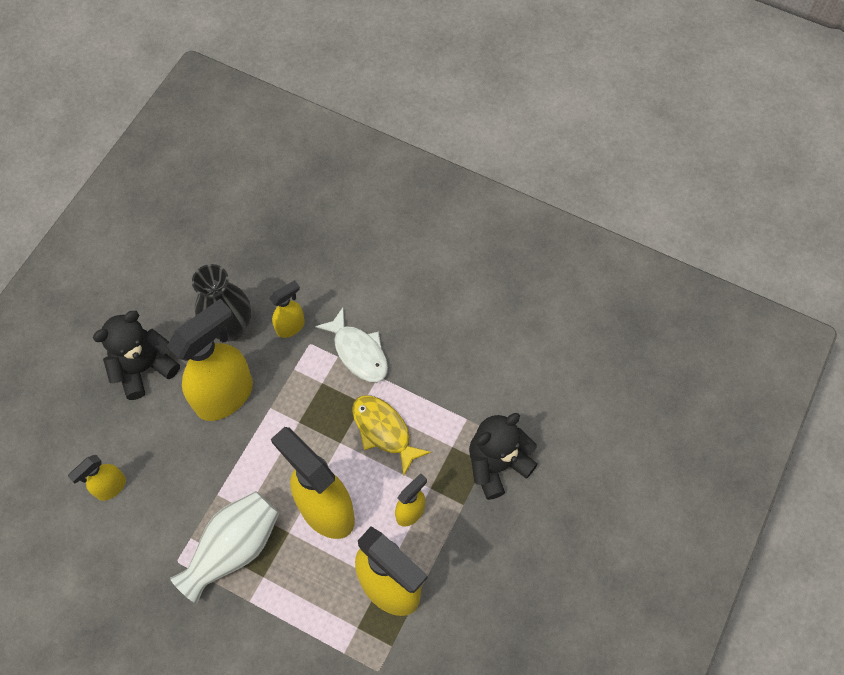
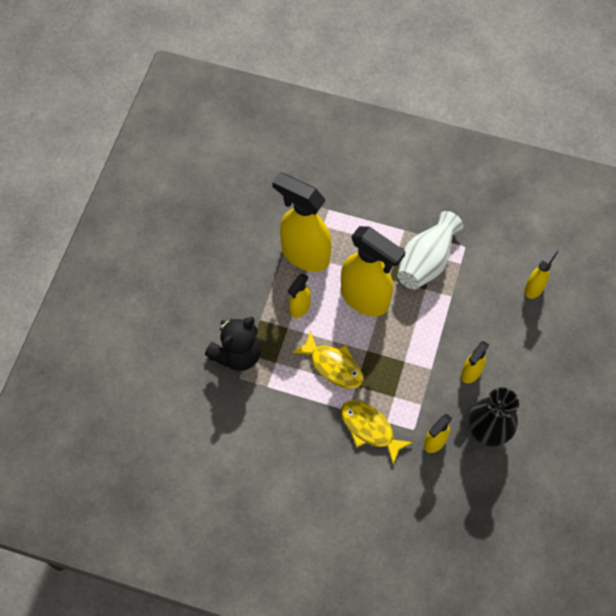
camera: 170 degrees right, 0 degrees up
(144, 368) = (547, 384): black teddy bear -> none
(225, 395) = (470, 373): yellow spray bottle -> yellow spray bottle, size x0.50
(358, 352) = (369, 429): white fish -> yellow fish

